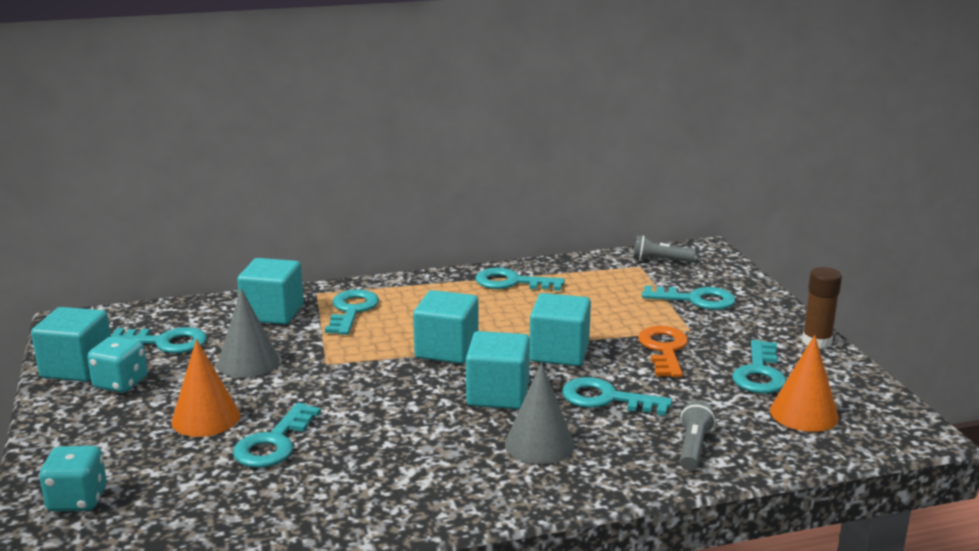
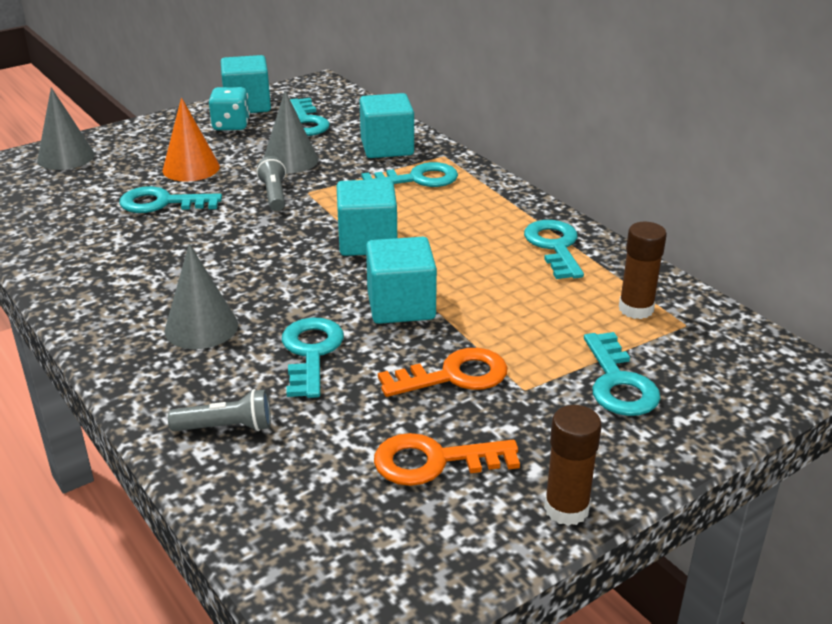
camera: 70 degrees right, 10 degrees up
(77, 500) = (66, 157): turquoise dice -> grey cone
(498, 394) = (289, 286): turquoise cube -> none
(613, 276) = (636, 309): none -> brown glue stick
(660, 261) = (719, 337): grey flashlight -> grey flashlight (274, 195)
(759, 373) = (434, 461): turquoise key -> orange key
(804, 413) = (343, 511): orange cone -> none

